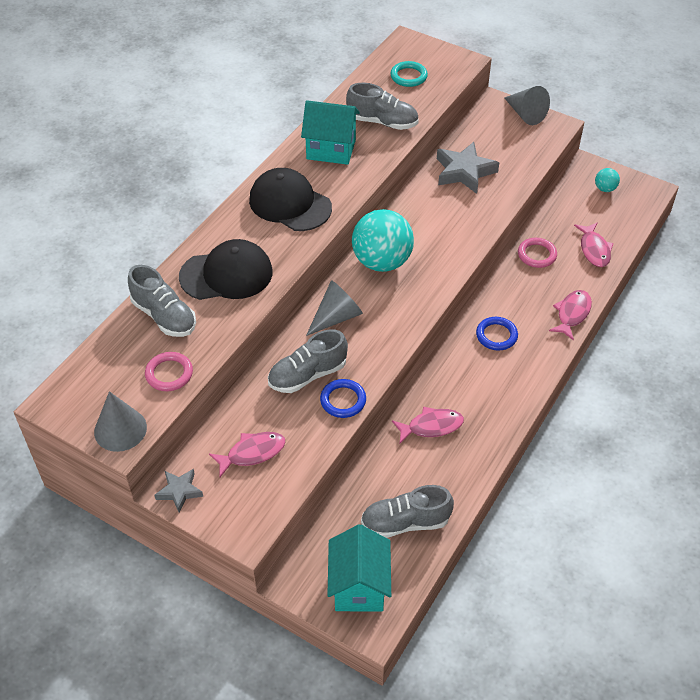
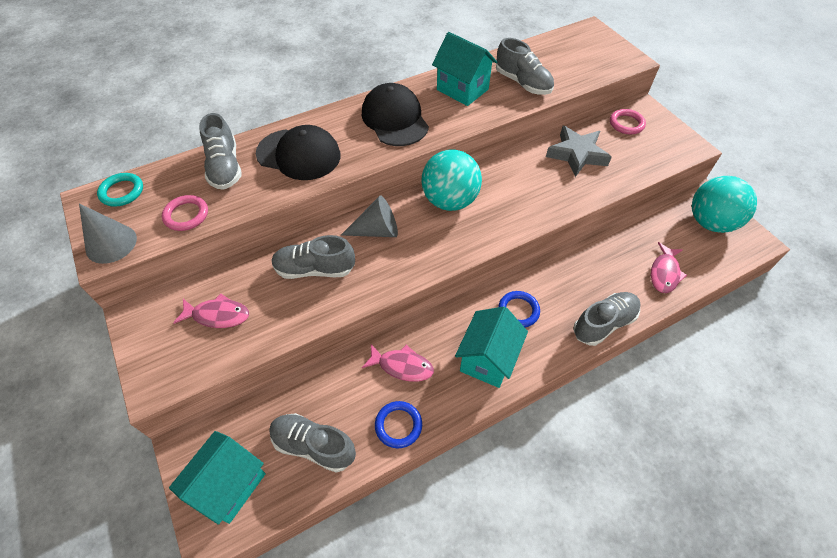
camera: 30 degrees right, 5 degrees up
(179, 491) = (139, 319): grey star -> none
(343, 400) = (325, 306): blue ring -> blue ring (398, 425)
(408, 76) = (573, 56): turquoise ring -> turquoise ring (122, 192)
(498, 387) = (487, 359): none -> turquoise house
(525, 114) = (667, 127): grey cone -> none
(537, 255) = (605, 254): pink ring -> pink ring (626, 124)
(572, 314) = (604, 323): pink fish -> grey shoe
(605, 189) = (710, 222): turquoise ball -> turquoise ball, size x2.28

